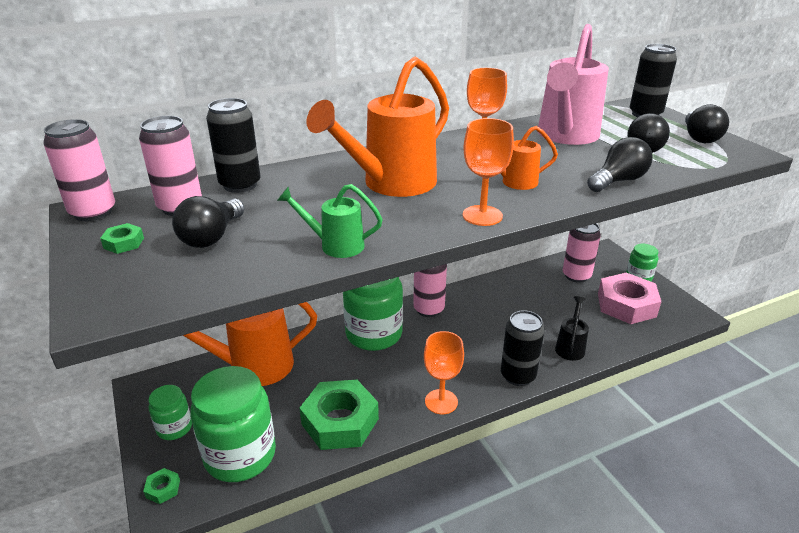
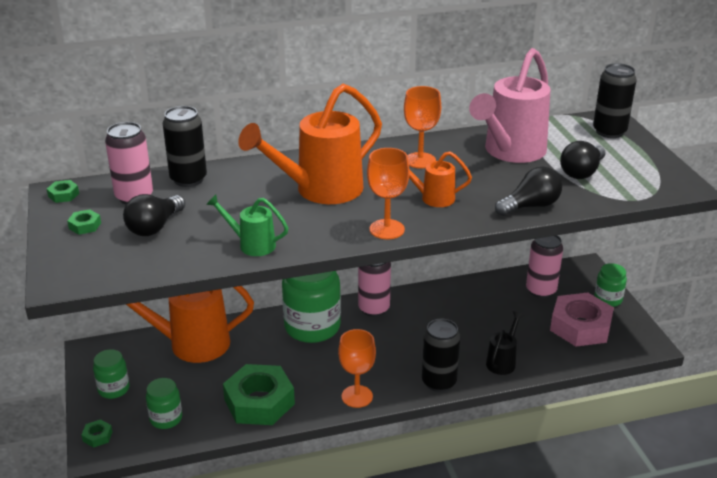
camera: 10 degrees right, 0 degrees up
(93, 212) = (63, 195): pink can -> green nut
(240, 455) = (166, 418): green jar -> green jar, size x0.51
(699, 138) = (645, 165): black light bulb -> none

